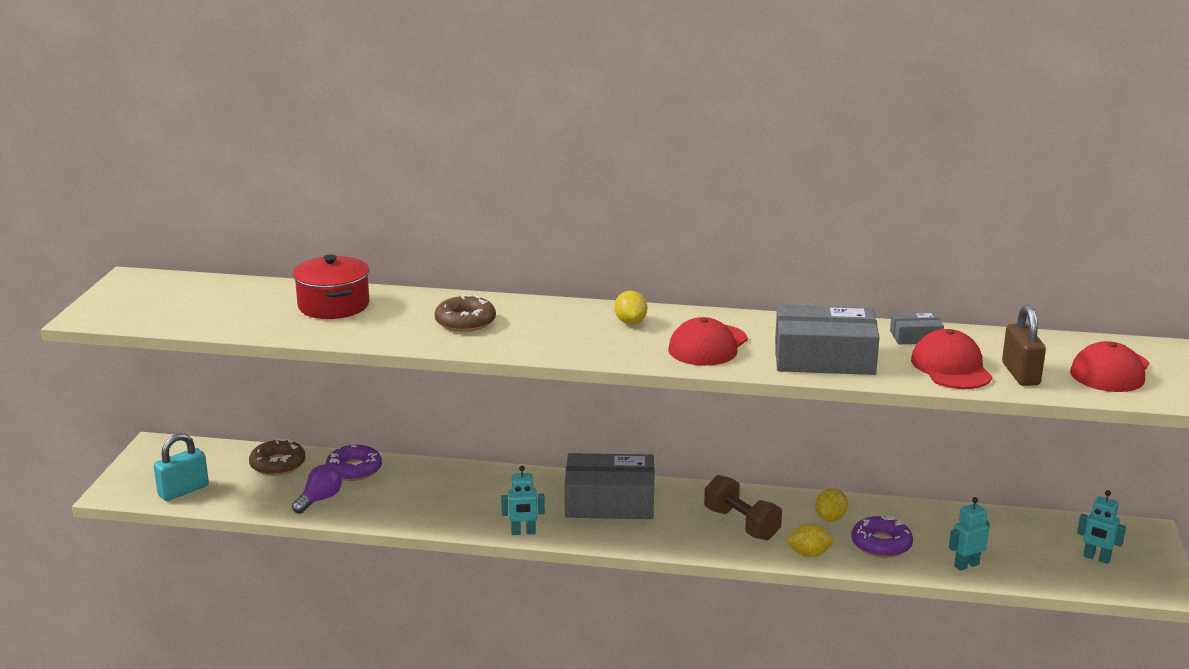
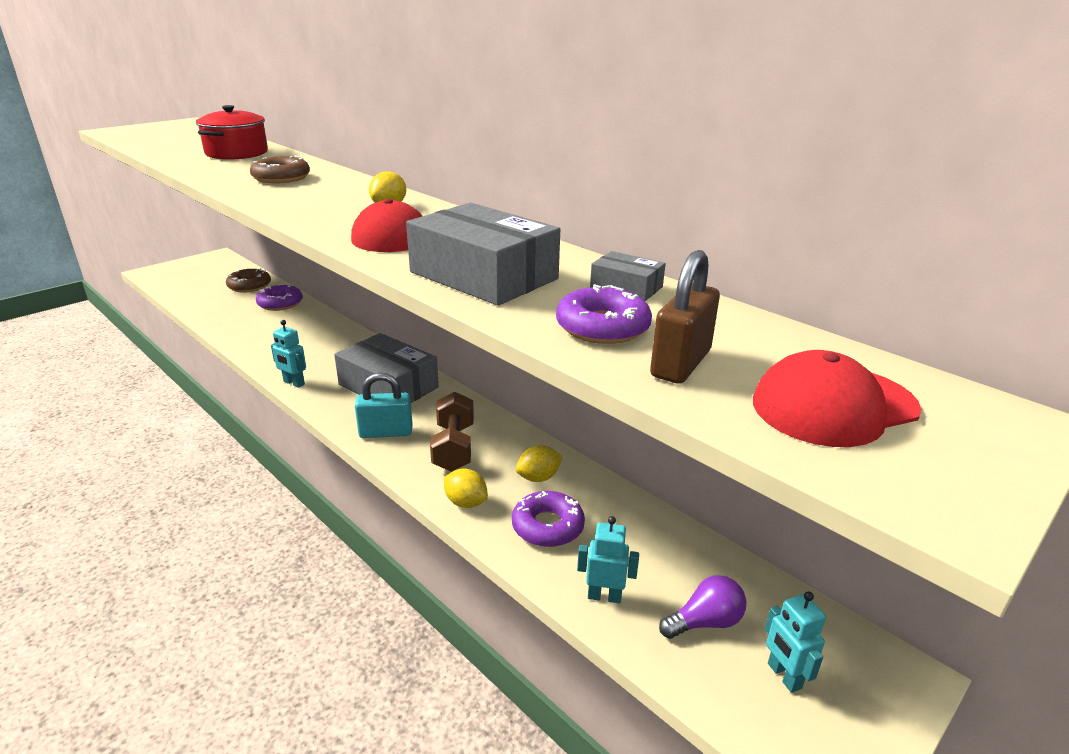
camera: 35 degrees right, 5 degrees up
(183, 491) = (179, 283): turquoise padlock -> turquoise padlock (386, 432)
(319, 500) = (228, 313): purple light bulb -> purple light bulb (705, 622)
(951, 367) = (602, 327): red cap -> purple donut

